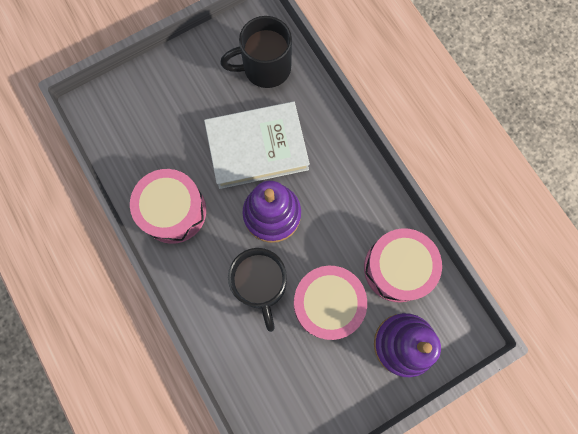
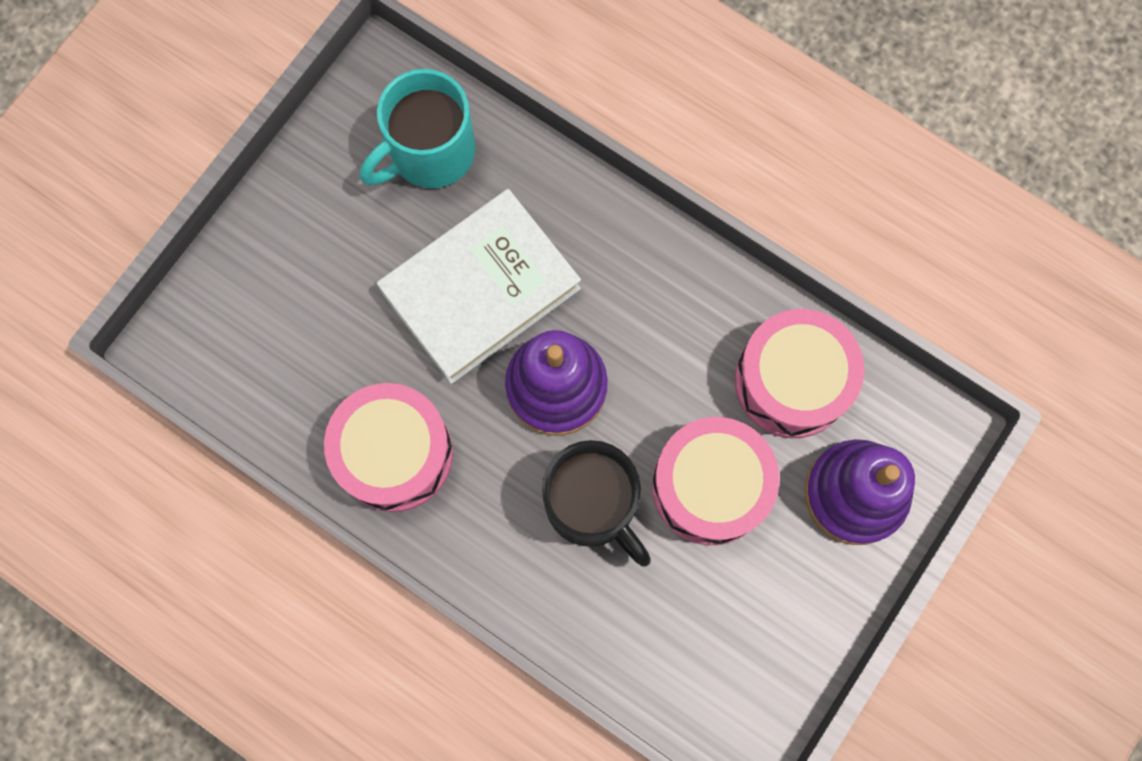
camera: 25 degrees left, 0 degrees up
(265, 68) = (429, 152): black mug -> turquoise mug

